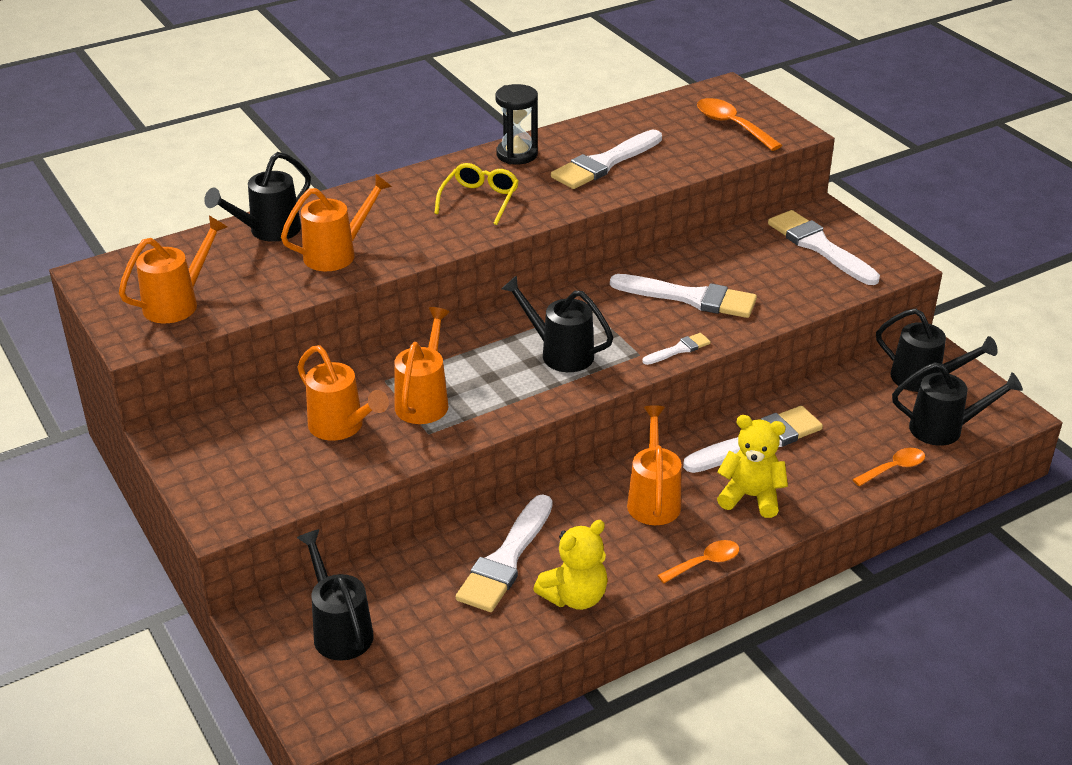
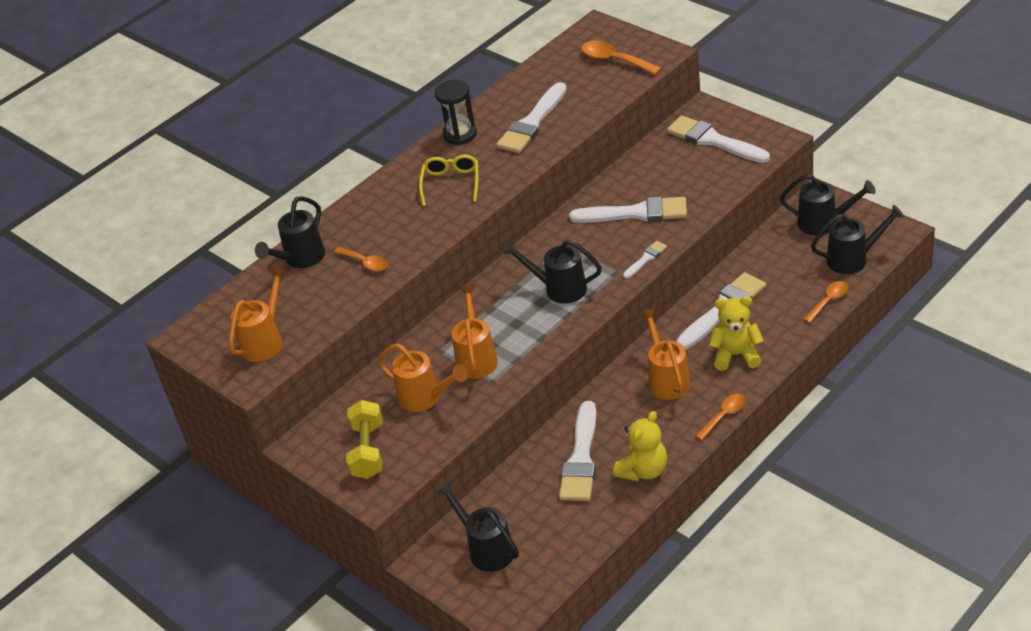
camera: 10 degrees left, 5 degrees up
(243, 466) = (368, 451): none -> yellow dumbbell
(337, 254) = (365, 263): orange watering can -> orange spoon

